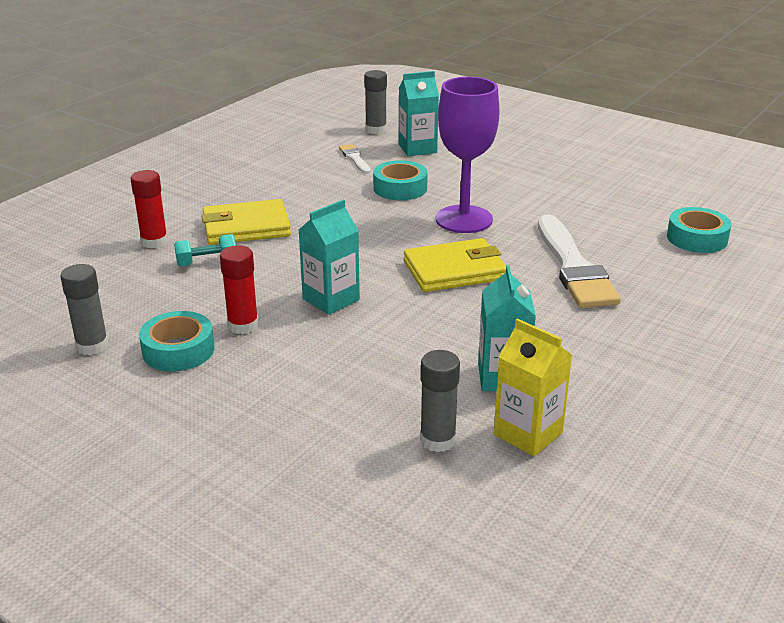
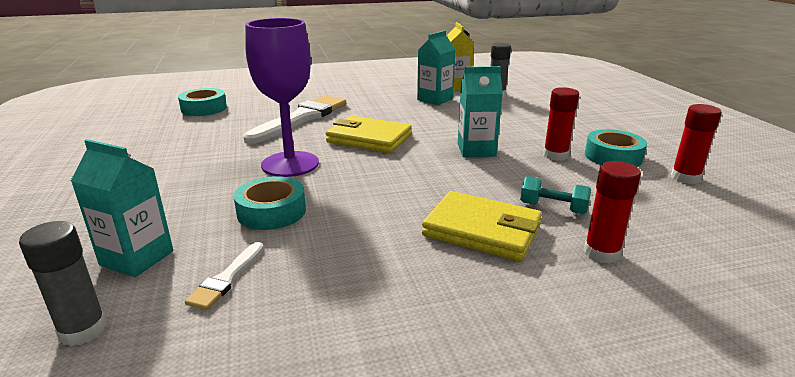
camera: 140 degrees left, 5 degrees down
(92, 346) = (685, 178): grey glue stick -> red glue stick

